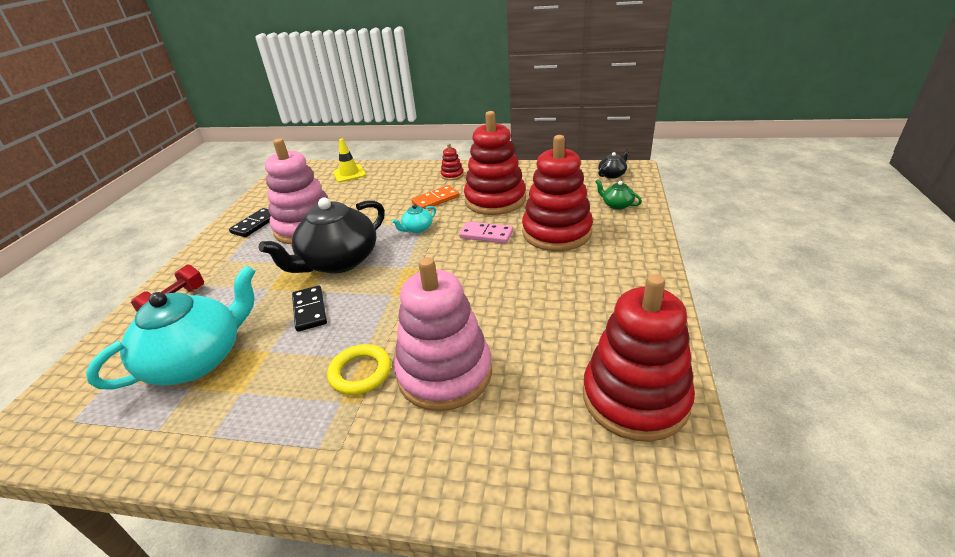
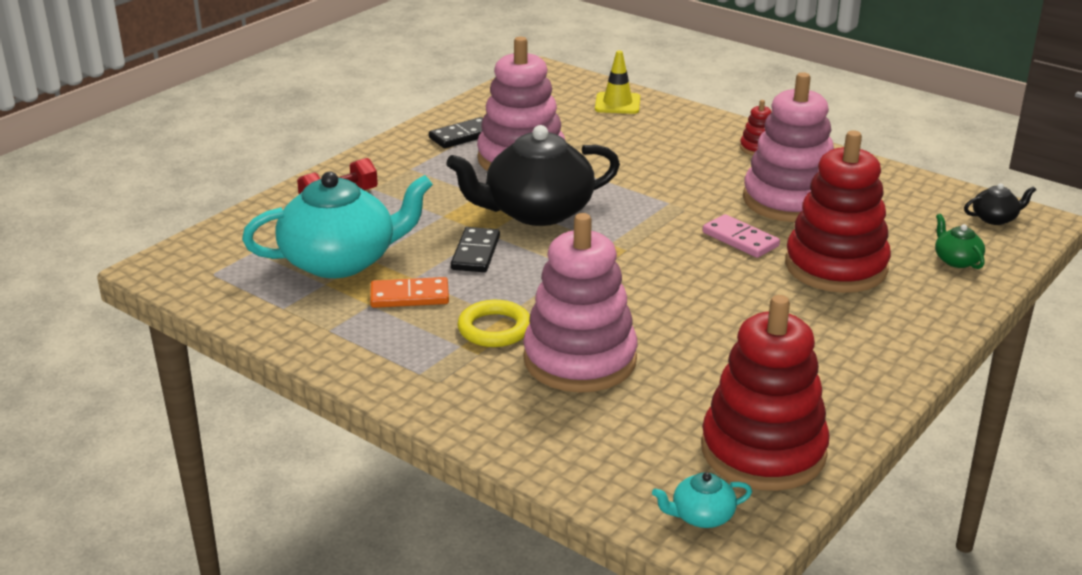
camera: 25 degrees right, 5 degrees down
(417, 229) = (657, 204): turquoise teapot -> turquoise teapot (701, 516)
(435, 200) = (708, 175): orange domino -> orange domino (409, 296)
(495, 200) = (789, 200): red stacking toy -> pink stacking toy

